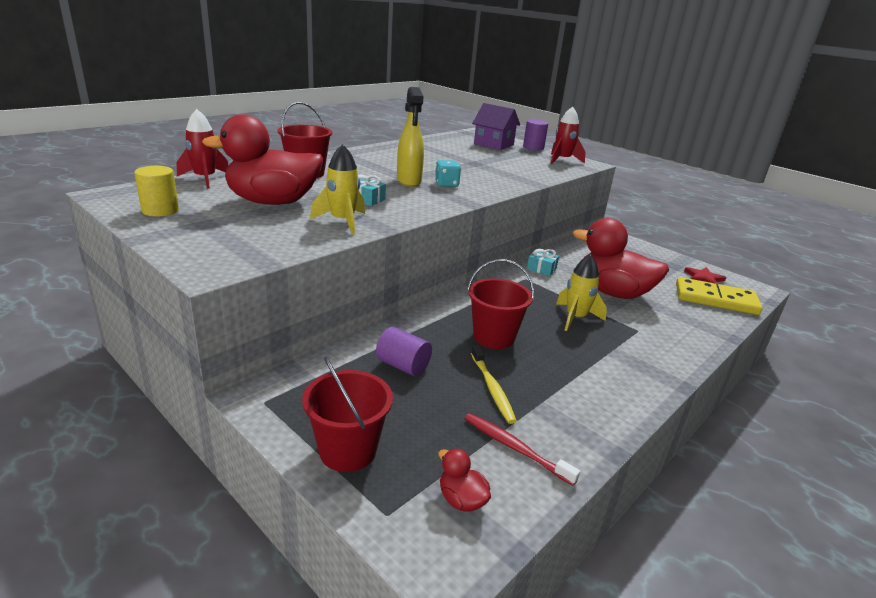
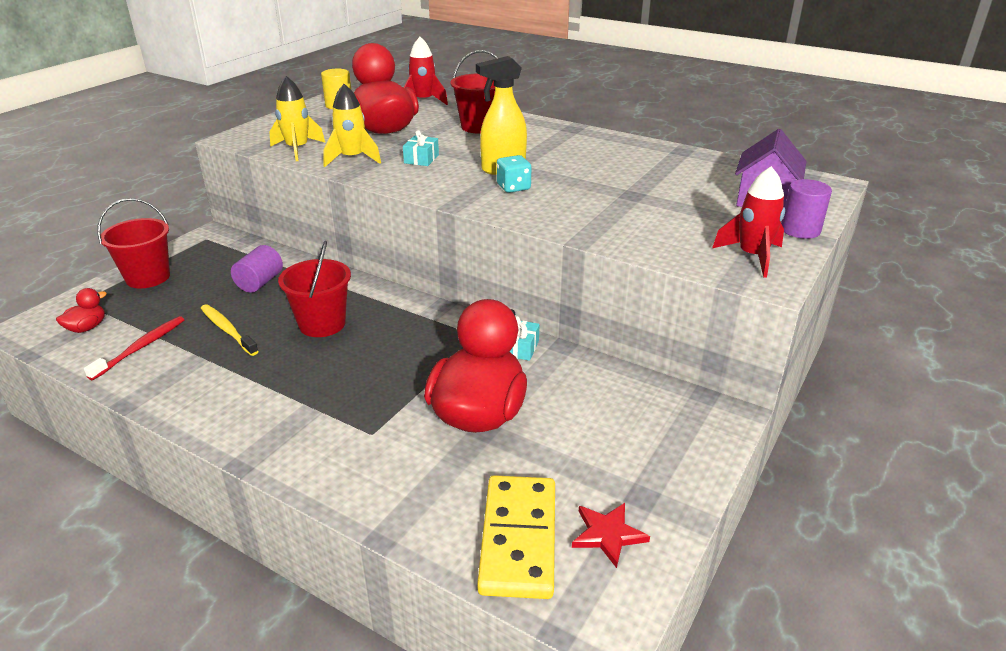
camera: 80 degrees right, 5 degrees up
(492, 388) = (227, 330): yellow toothbrush -> yellow toothbrush turned 75 degrees clockwise
(575, 318) = (386, 379): yellow rocket -> yellow rocket (297, 149)

